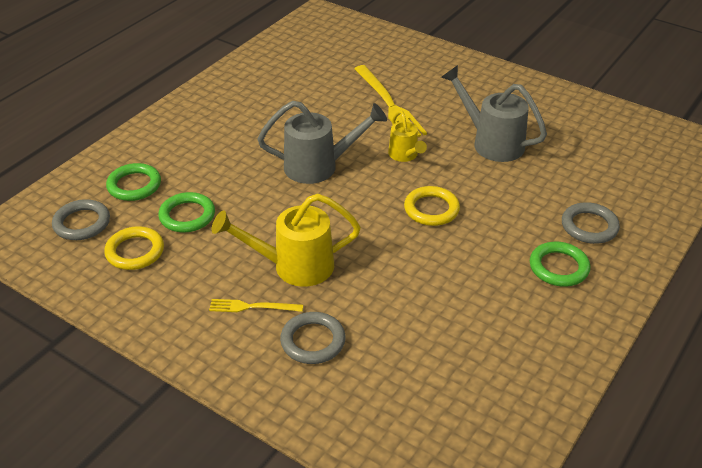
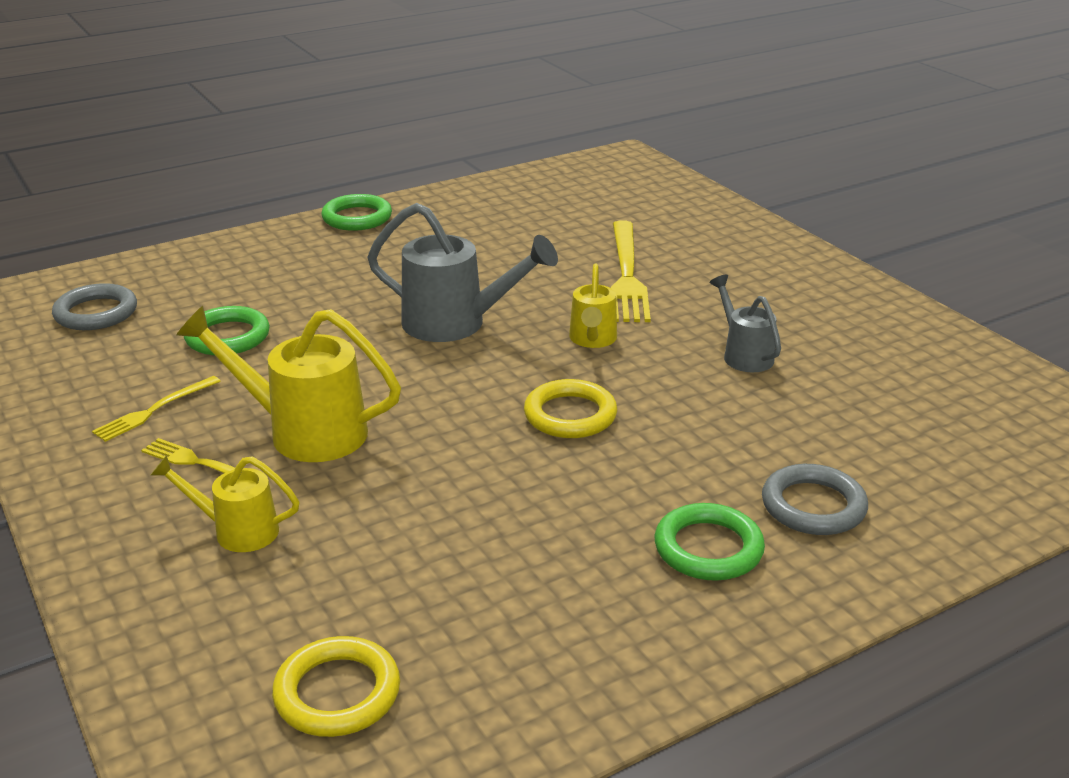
camera: 25 degrees right, 10 degrees down
(134, 185) = (199, 288): green ring -> green ring (357, 218)
(135, 251) = (124, 359): yellow ring -> yellow ring (337, 693)
(190, 281) = (154, 410): none -> yellow fork
(313, 341) = (237, 531): grey ring -> yellow watering can
(492, 143) = (744, 355): grey watering can -> grey watering can, size x0.58

